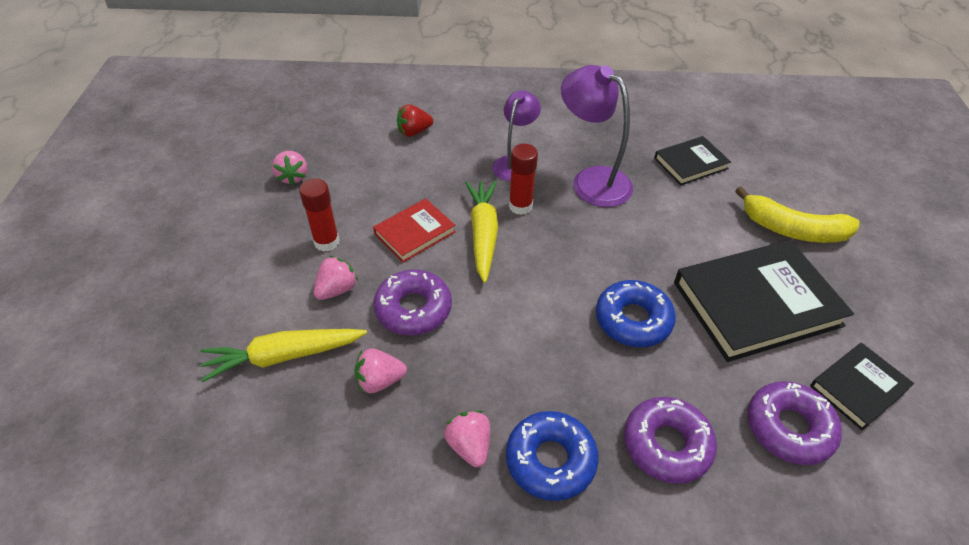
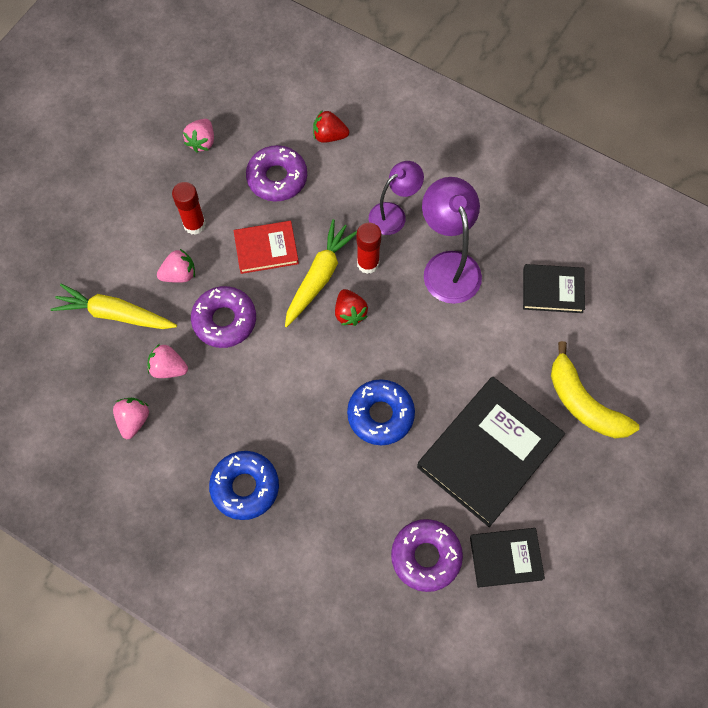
camera: 30 degrees right, 20 degrees up
(469, 446) = (199, 448): pink strawberry -> pink strawberry (133, 420)
(534, 250) = (350, 313): none -> red strawberry
(667, 445) = (330, 520): purple donut -> purple donut (277, 178)
(756, 304) = (489, 452): black book -> black book turned 60 degrees counterclockwise

